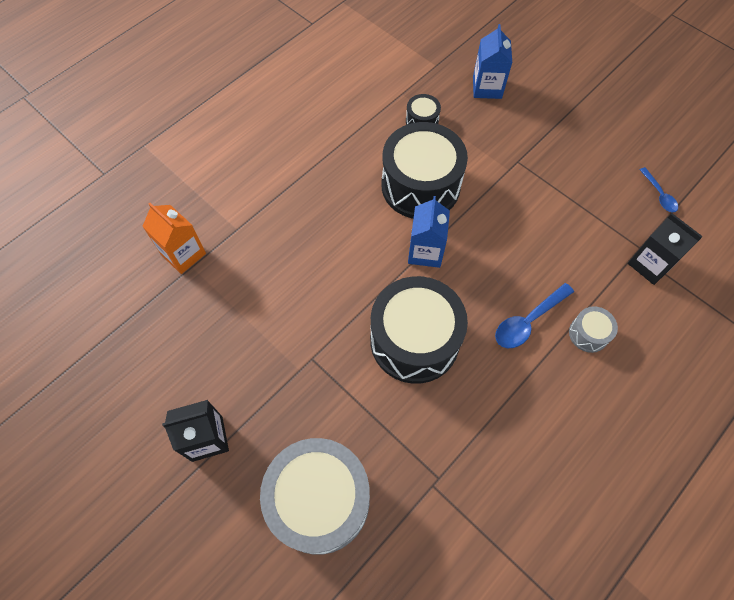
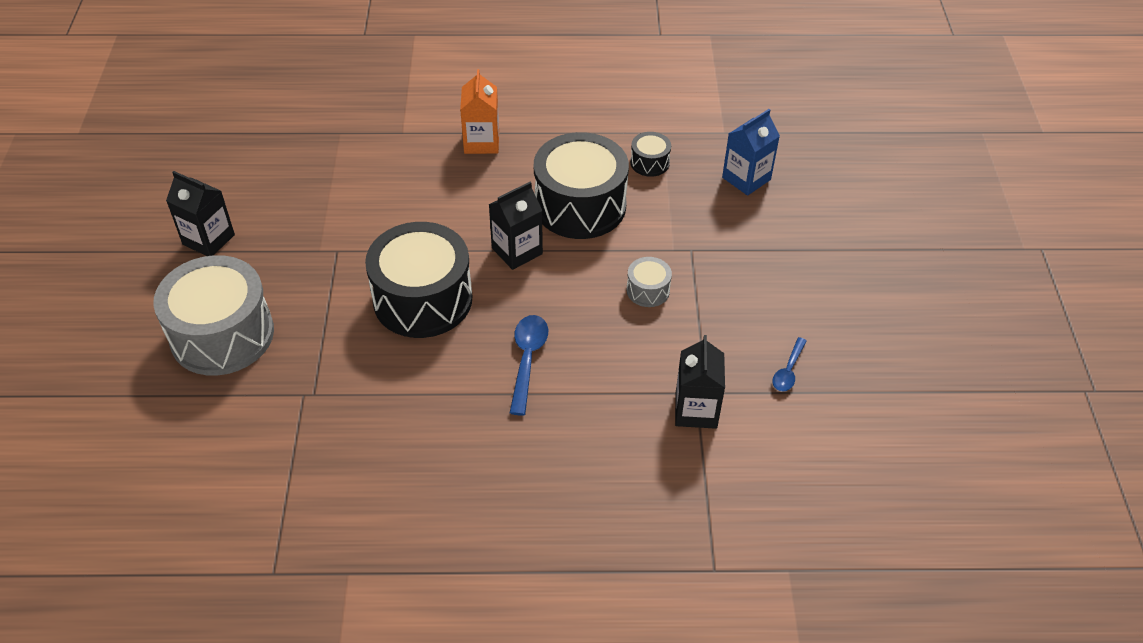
camera: 45 degrees right, 15 degrees down
(183, 254) = (345, 121): orange carton -> orange carton (481, 142)
(425, 251) = (517, 251): blue carton -> black carton
(528, 321) = (527, 360): blue spoon -> blue spoon turned 90 degrees clockwise
(588, 334) = (563, 409): grey drum -> grey drum (648, 290)

